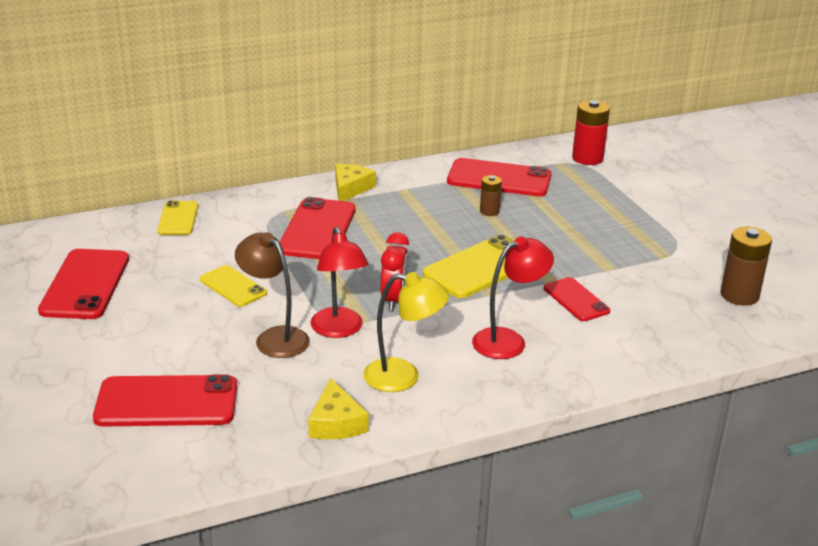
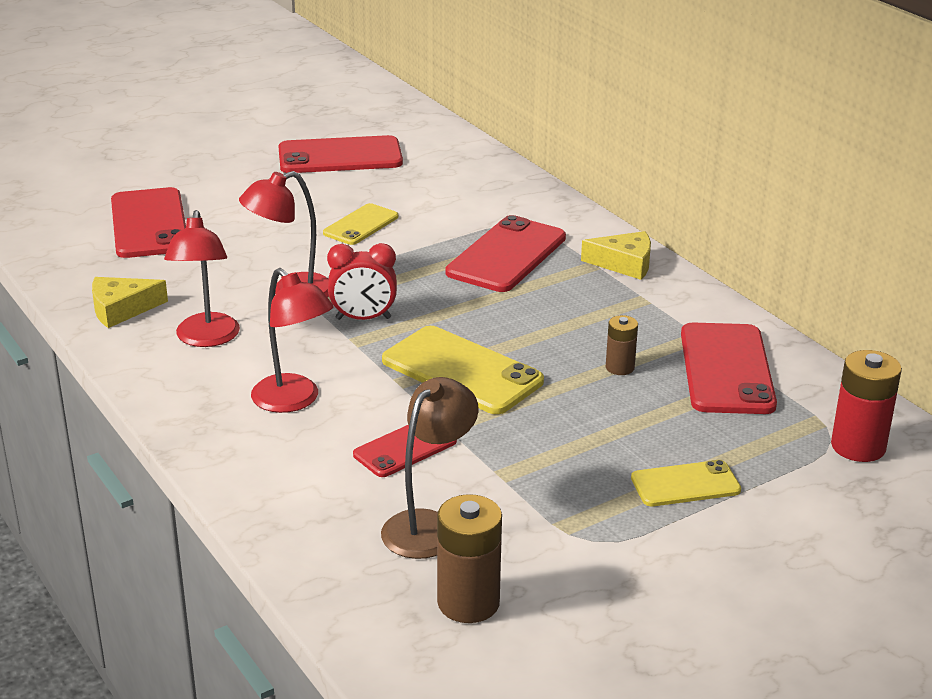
camera: 80 degrees right, 0 degrees up
(178, 218) = (491, 177): yellow phone -> yellow phone (685, 484)
(274, 337) = (268, 259): brown lamp -> brown lamp (429, 525)
(317, 229) = (506, 255): red phone -> red phone turned 60 degrees counterclockwise
(403, 377) = (206, 338): yellow lamp -> red lamp

